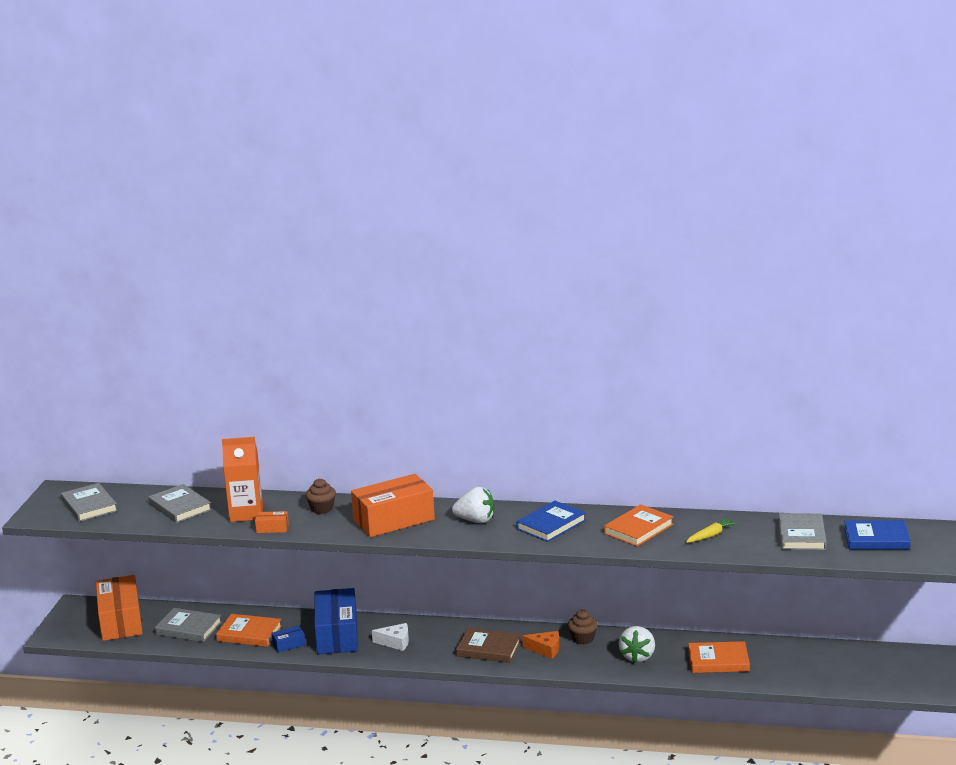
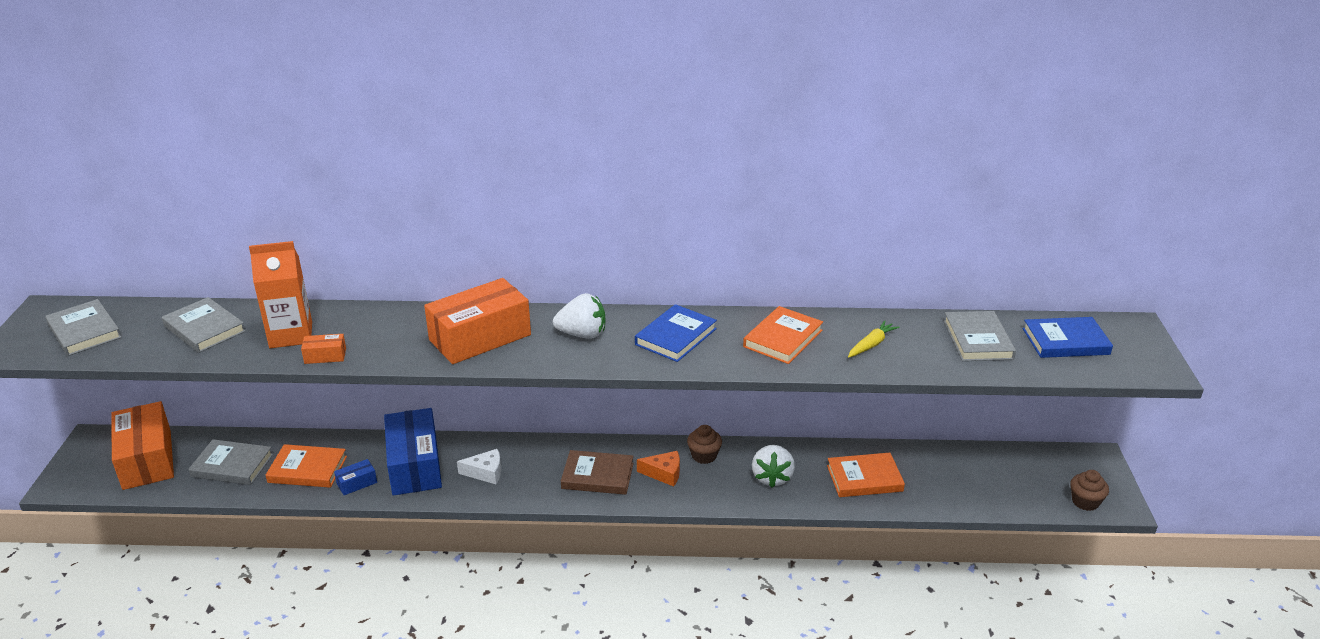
camera: 10 degrees left, 10 degrees up
(322, 509) = (387, 324): brown cupcake -> brown cupcake (1085, 502)

